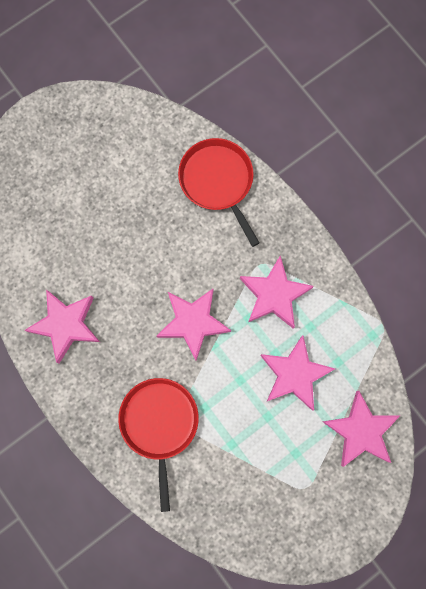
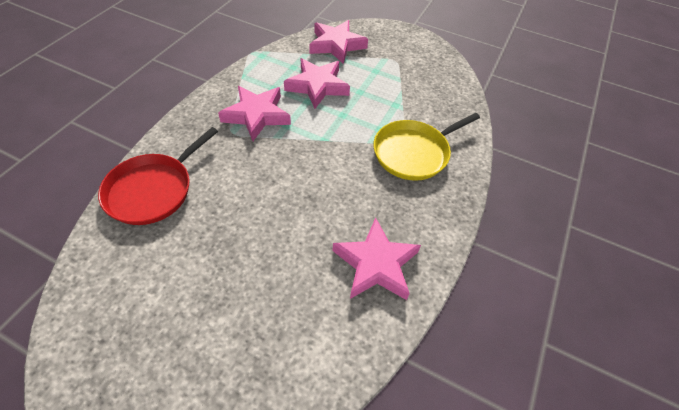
camera: 120 degrees left, 25 degrees down
(159, 424) = (414, 152): red pan -> yellow pan
(193, 322) = (312, 160): pink star -> none

